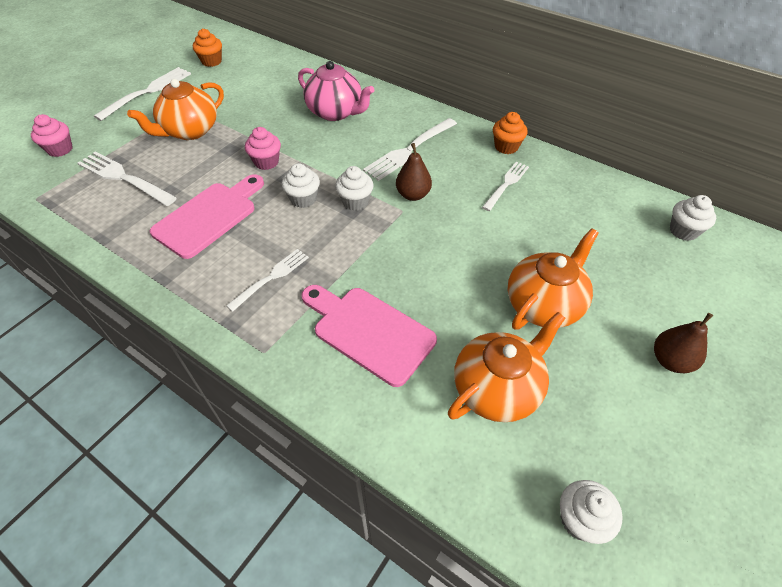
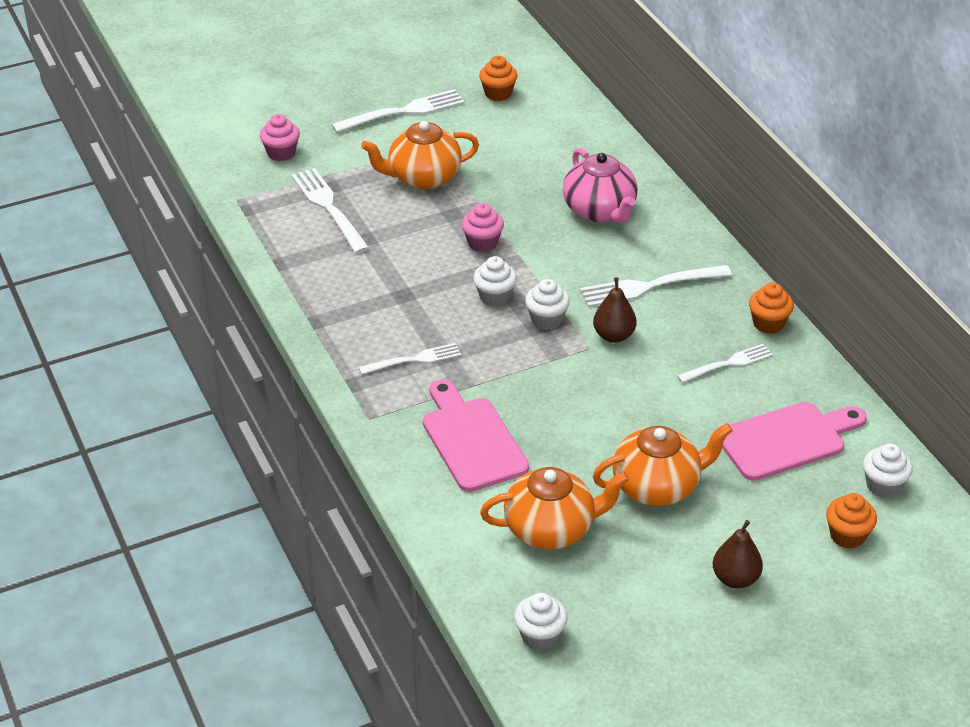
camera: 30 degrees right, 10 degrees down
(209, 216) = (390, 279): pink cutting board -> pink cutting board (786, 439)
(702, 281) = (847, 536): none -> orange cupcake

